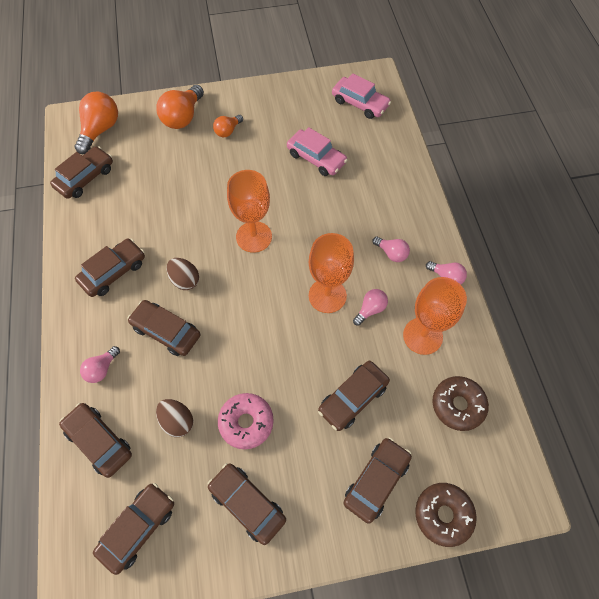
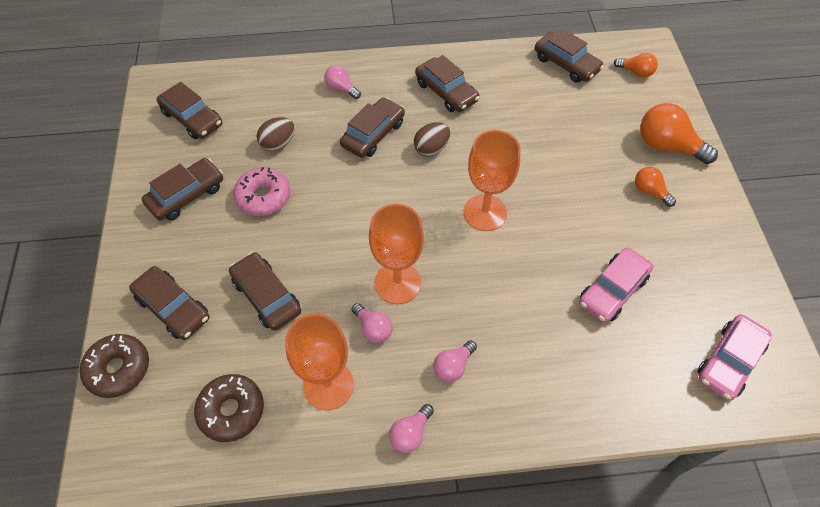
camera: 95 degrees right, 5 degrees down
(99, 441) = (273, 90): brown car -> none
(100, 130) = (636, 72): orange light bulb -> orange light bulb, size x0.56

